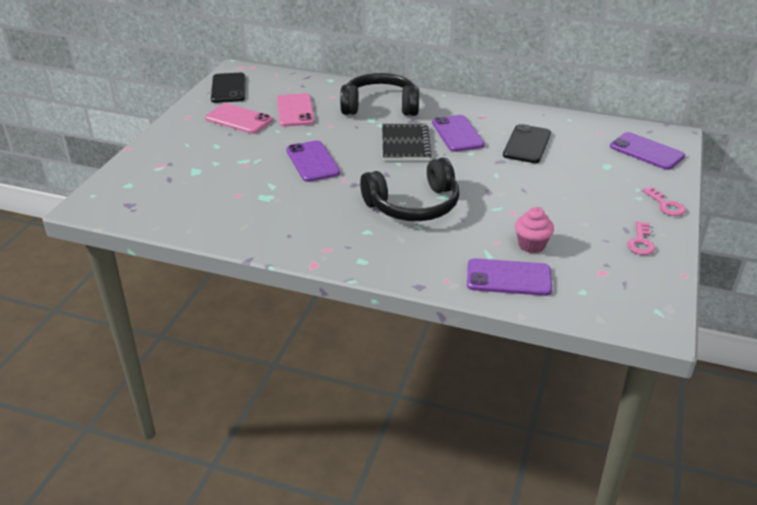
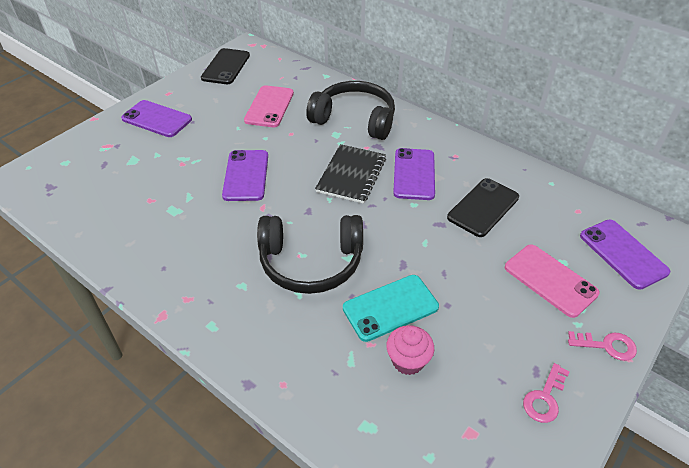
camera: 20 degrees right, 10 degrees up
(239, 119) = (211, 106): pink phone -> pink phone (550, 280)
(497, 218) = (390, 307): none -> turquoise phone
(508, 278) = (353, 404): purple phone -> purple phone (157, 119)
(665, 205) = (607, 346): pink key -> pink key turned 75 degrees counterclockwise

